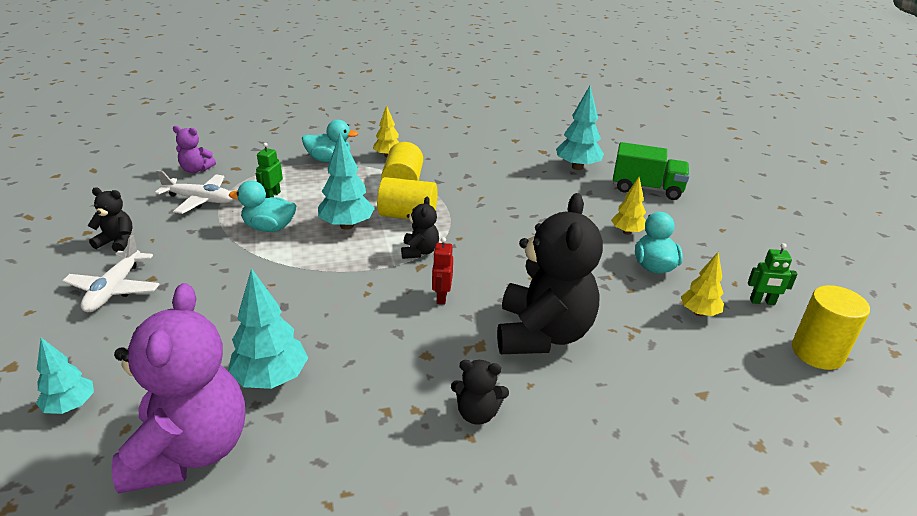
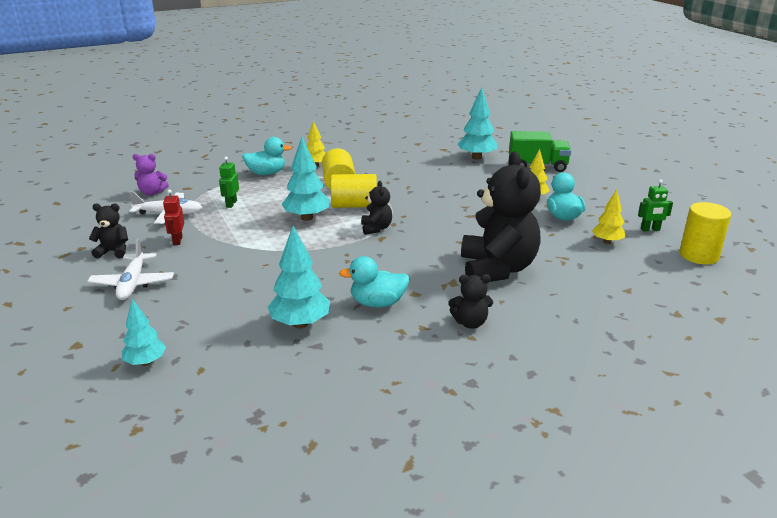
camera: 10 degrees left, 5 degrees down
(190, 450) = (261, 375): purple teddy bear -> none
(269, 228) = (241, 227): turquoise duck -> turquoise duck (377, 303)
(441, 297) = (408, 256): red robot -> red robot (177, 241)

